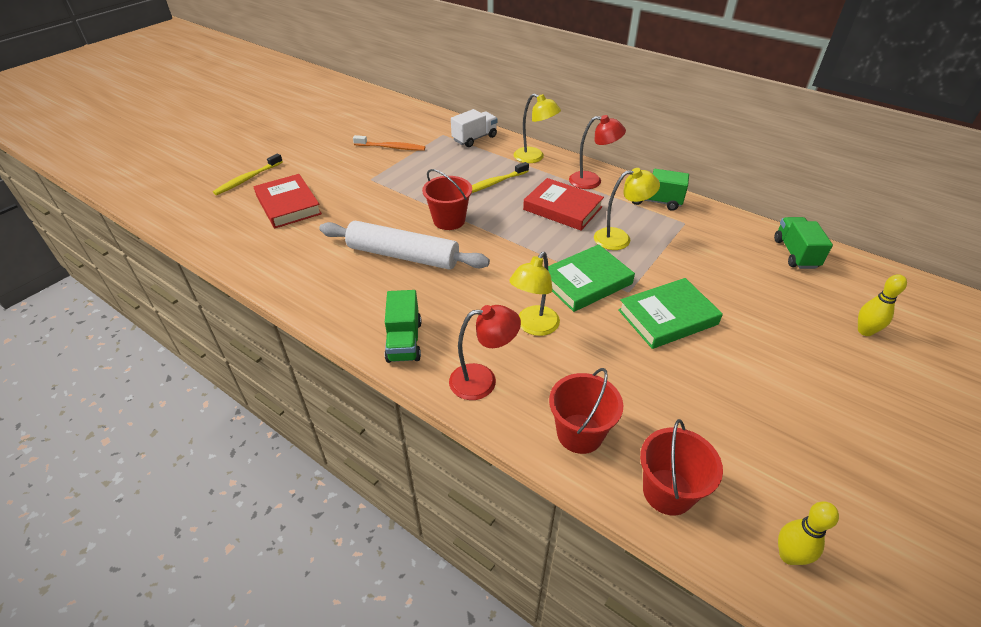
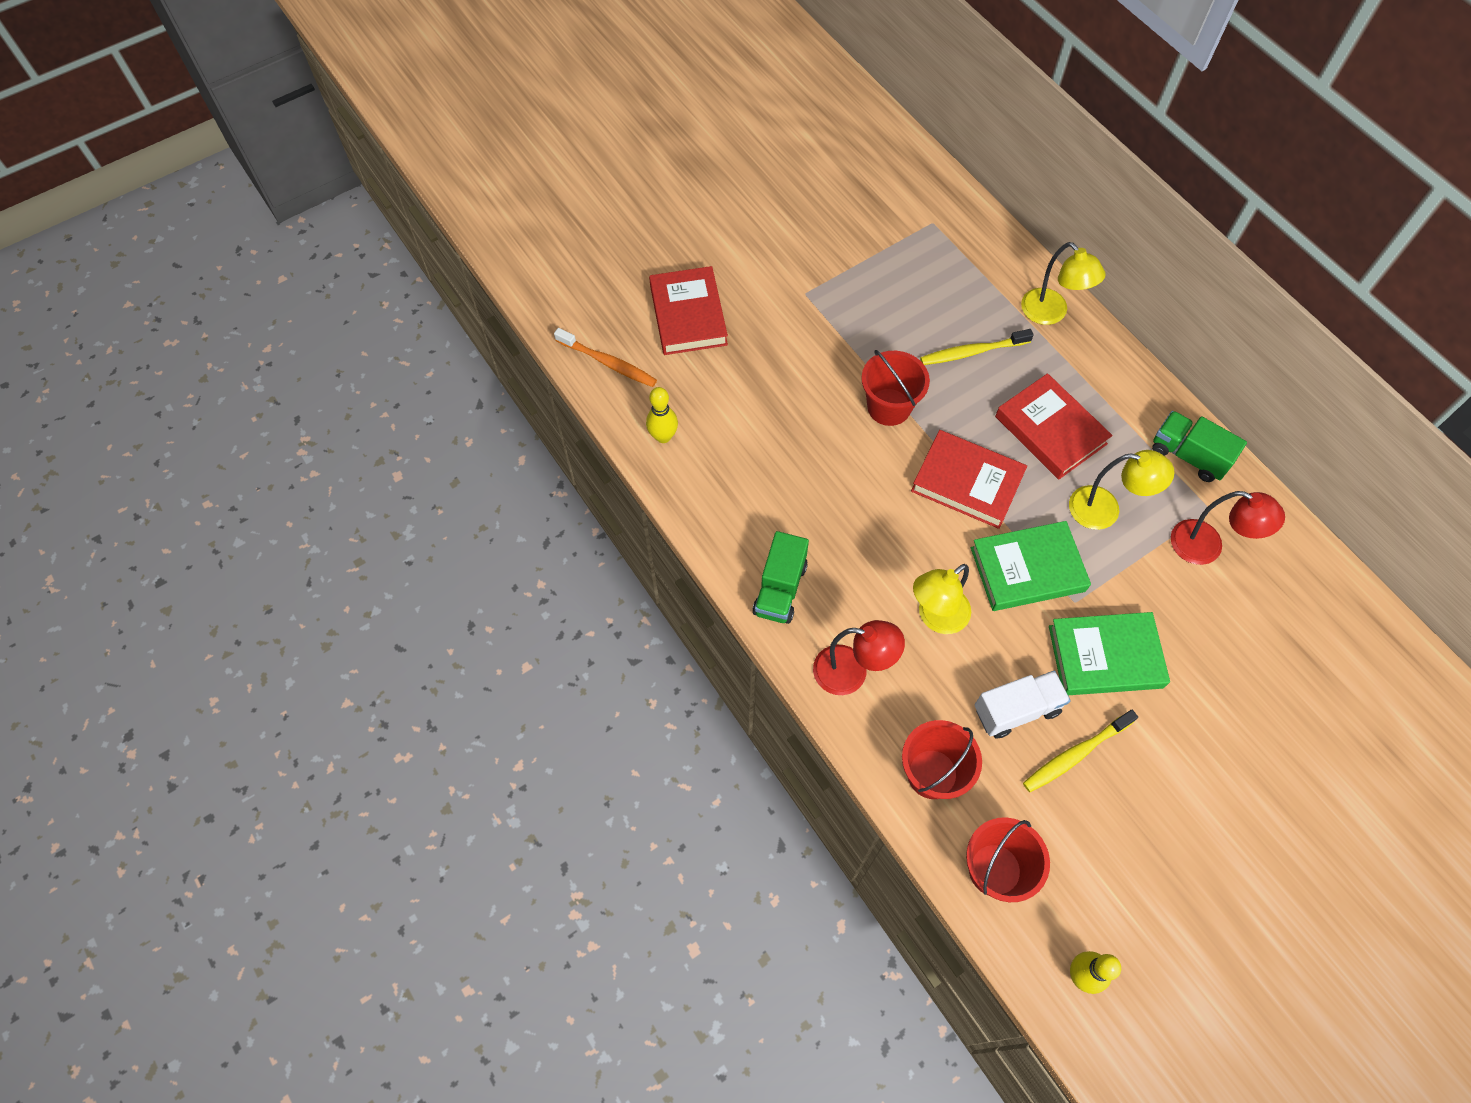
camera: 20 degrees right, 20 degrees up
(248, 179) = (643, 246): yellow toothbrush -> yellow toothbrush (1075, 754)
(391, 147) = (850, 232): orange toothbrush -> orange toothbrush (608, 363)
(403, 255) = (813, 453): white rolling pin -> none
(474, 138) = (977, 245): white truck -> white truck (1016, 710)
(520, 246) = (967, 482): none -> red book
(592, 181) = (1115, 388): red lamp -> red lamp (1207, 547)
(795, 253) = (1335, 611): green truck -> none
(865, 331) = (1345, 759): yellow bowling pin -> yellow bowling pin (663, 436)

